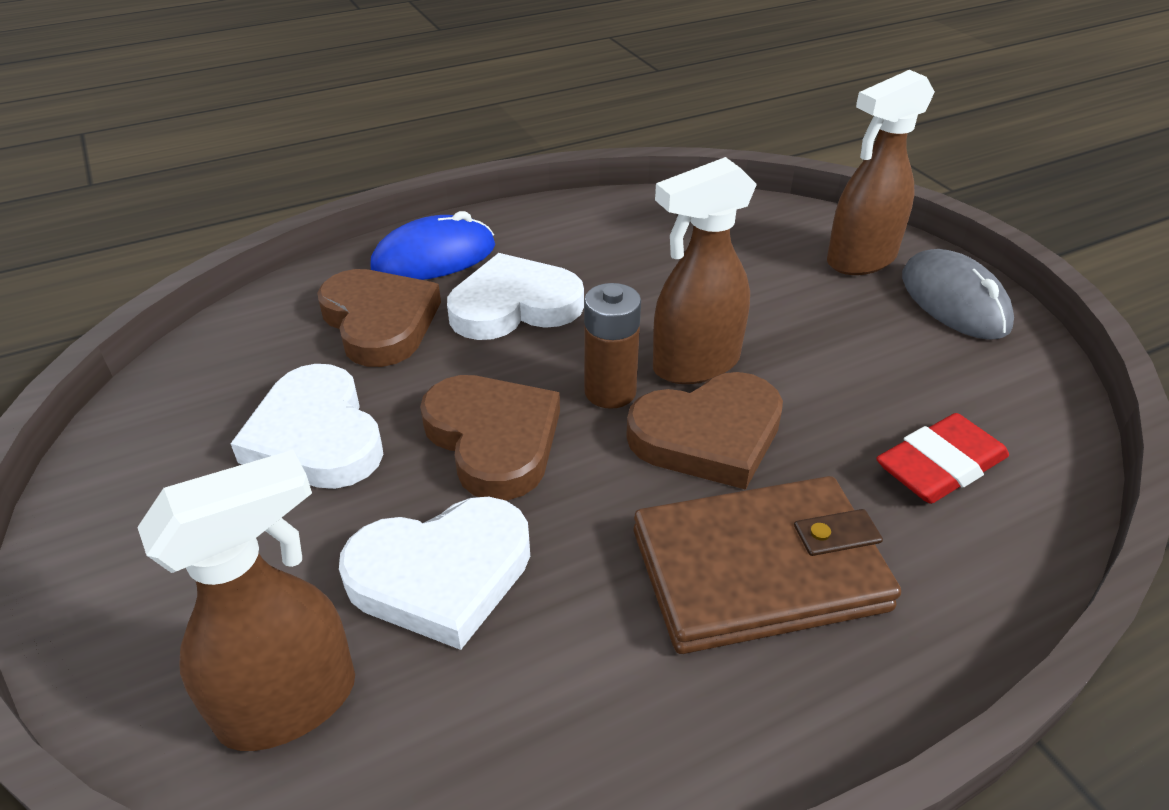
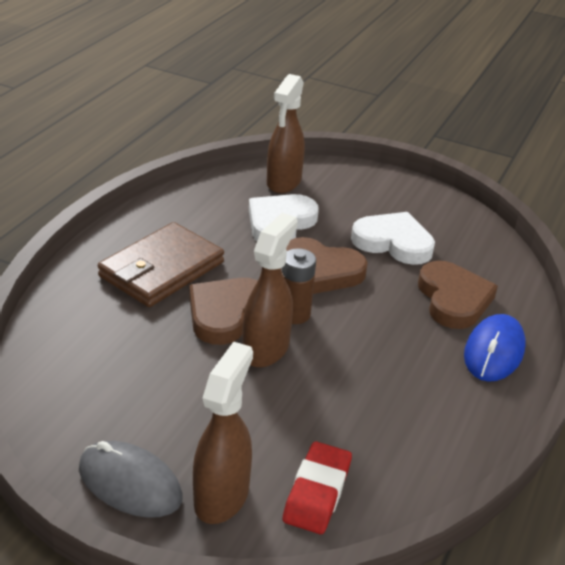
camera: 140 degrees right, 5 degrees down
(379, 322) = (453, 299): brown heart -> brown heart turned 120 degrees counterclockwise
(514, 306) = (403, 340): white heart -> none
(939, 466) = (99, 347): red eraser -> red eraser (317, 492)

